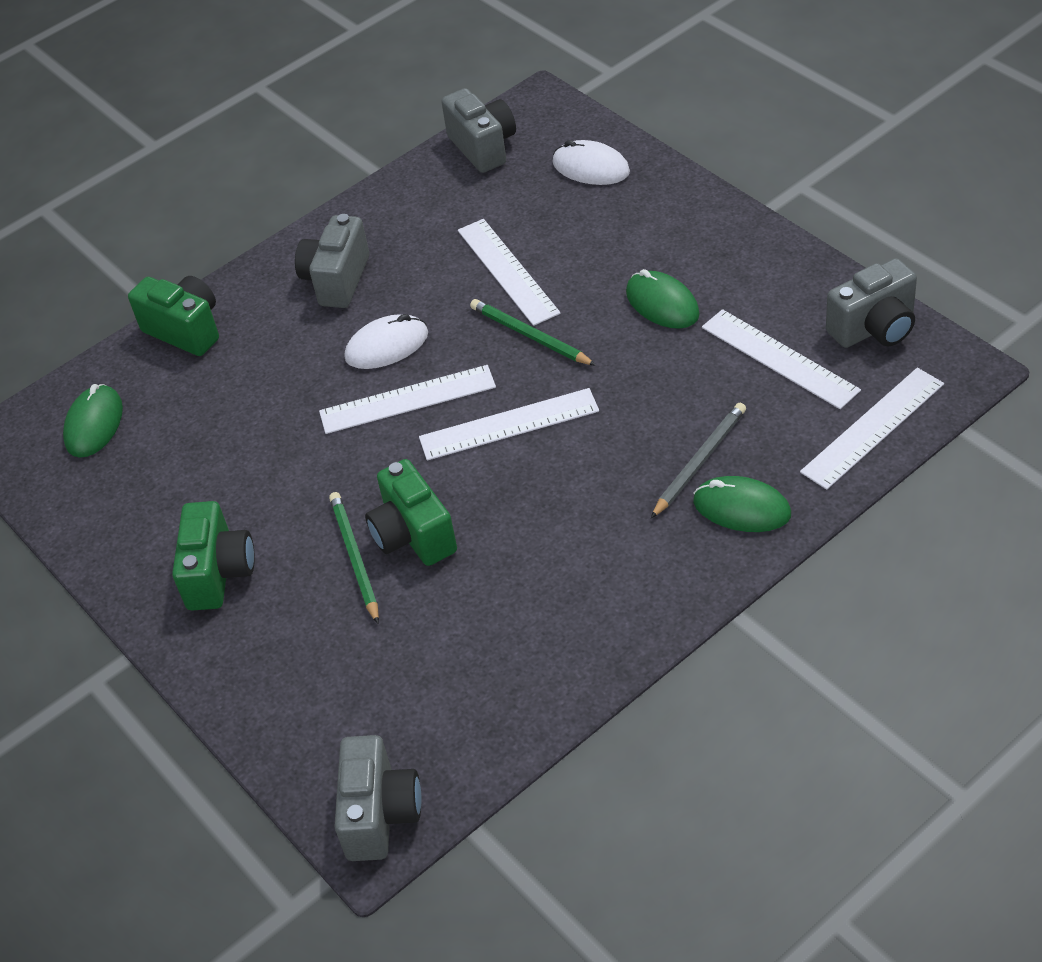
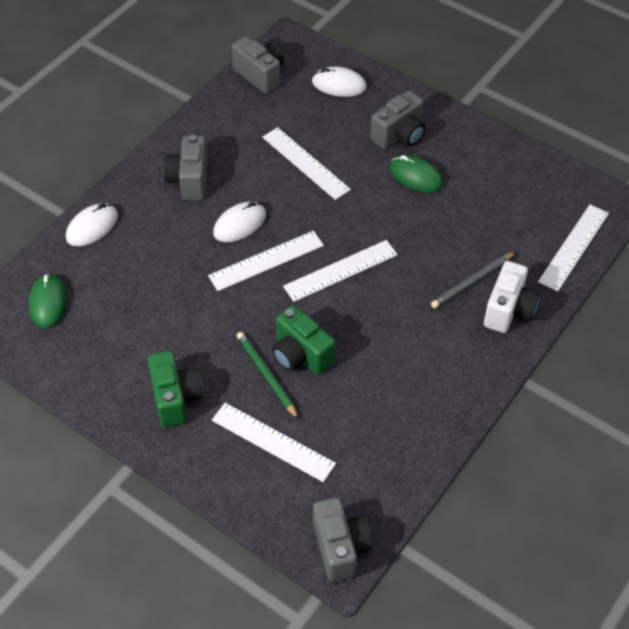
camera: 20 degrees left, 5 degrees up
(185, 330) = (92, 227): green camera -> white mouse
(530, 336) = (335, 207): green pencil -> none
(699, 461) = (472, 282): grey pencil -> grey pencil turned 150 degrees counterclockwise
(741, 508) = (508, 310): green mouse -> white camera
(779, 358) = (502, 206): white ruler -> white ruler (273, 441)
(874, 328) = (555, 180): grey camera -> grey camera (399, 135)

